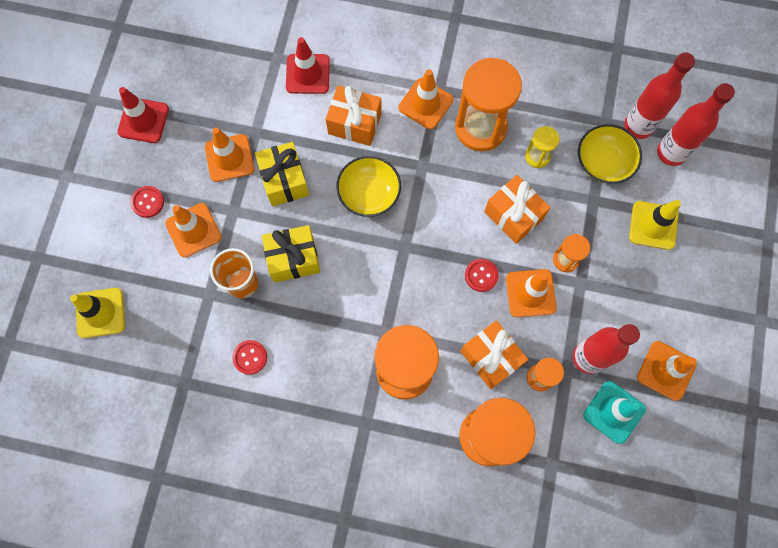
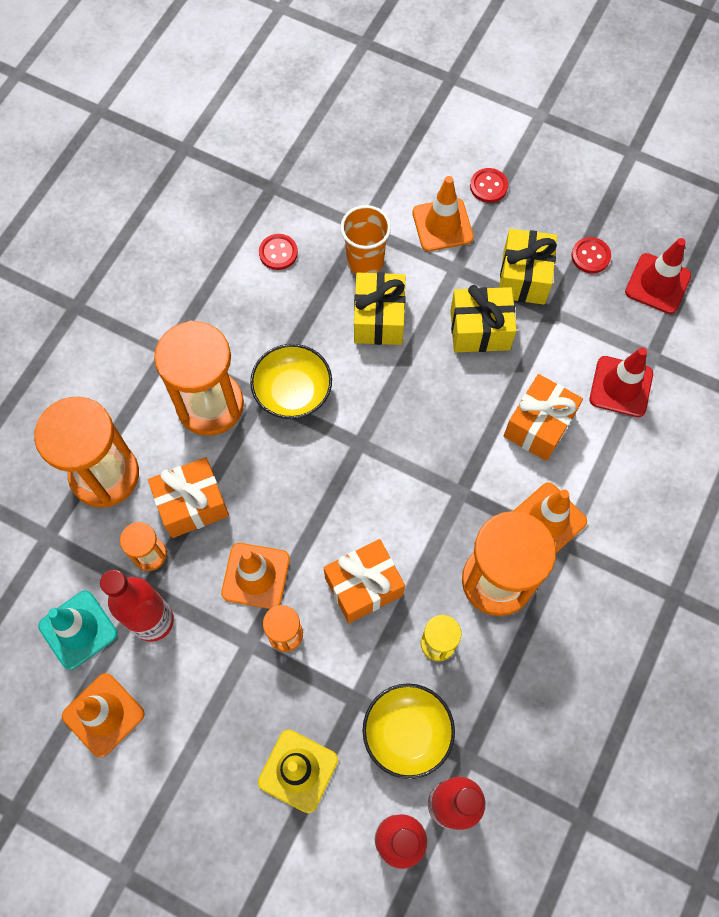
camera: 105 degrees right, 5 degrees down
(100, 313) = (372, 124): yellow traffic cone -> none
(143, 120) = (593, 198): red traffic cone -> red traffic cone (657, 284)
(229, 158) = (524, 277): orange traffic cone -> yellow gift
(369, 194) = (438, 419): yellow bowl -> yellow bowl (293, 392)
(481, 275) = (296, 522): red button -> red button (590, 256)

